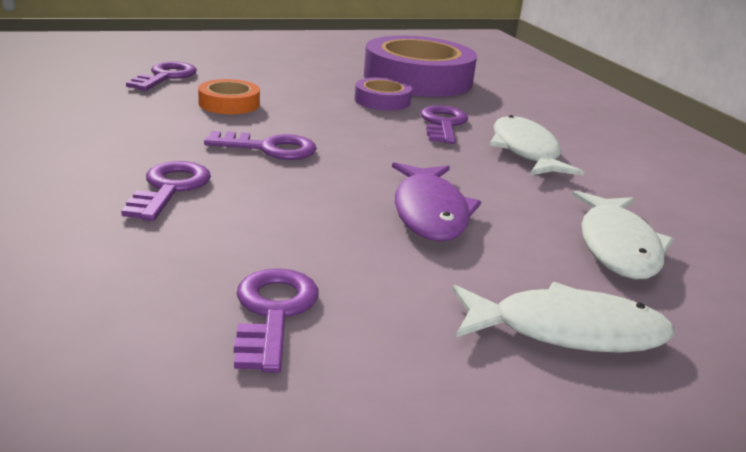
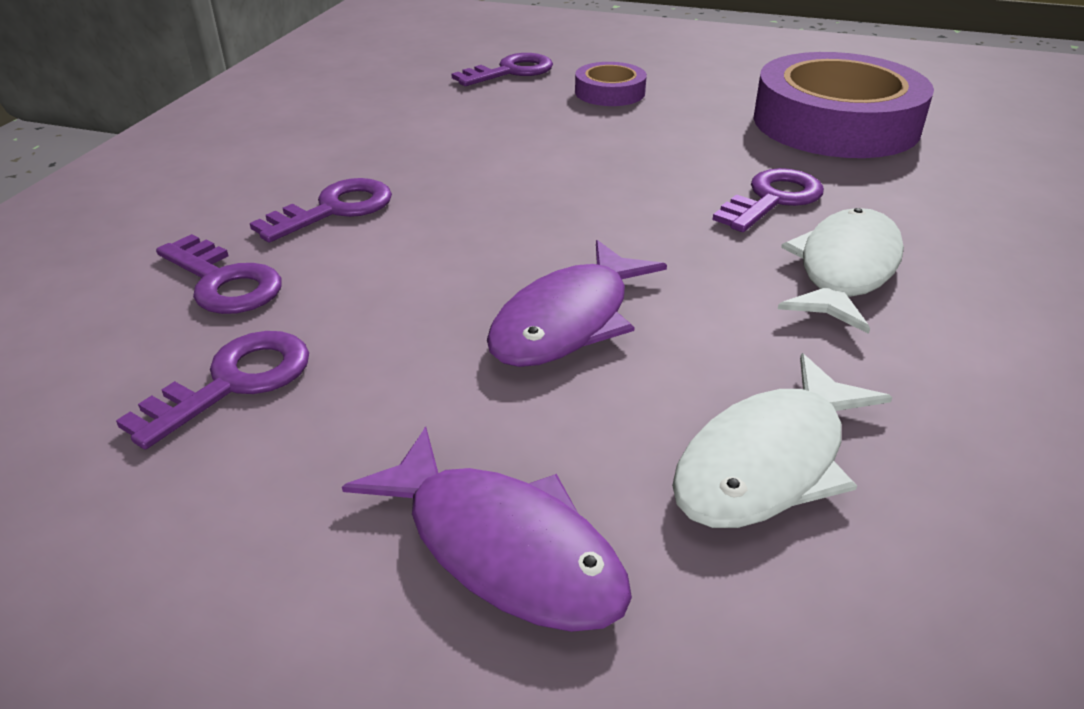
camera: 40 degrees right, 10 degrees up
(229, 104) = (533, 118): orange tape -> none
(269, 148) = (498, 185): purple key -> purple key (224, 282)
(382, 100) = (733, 147): purple tape -> purple tape (610, 92)
(567, 331) = (504, 548): white fish -> purple fish

